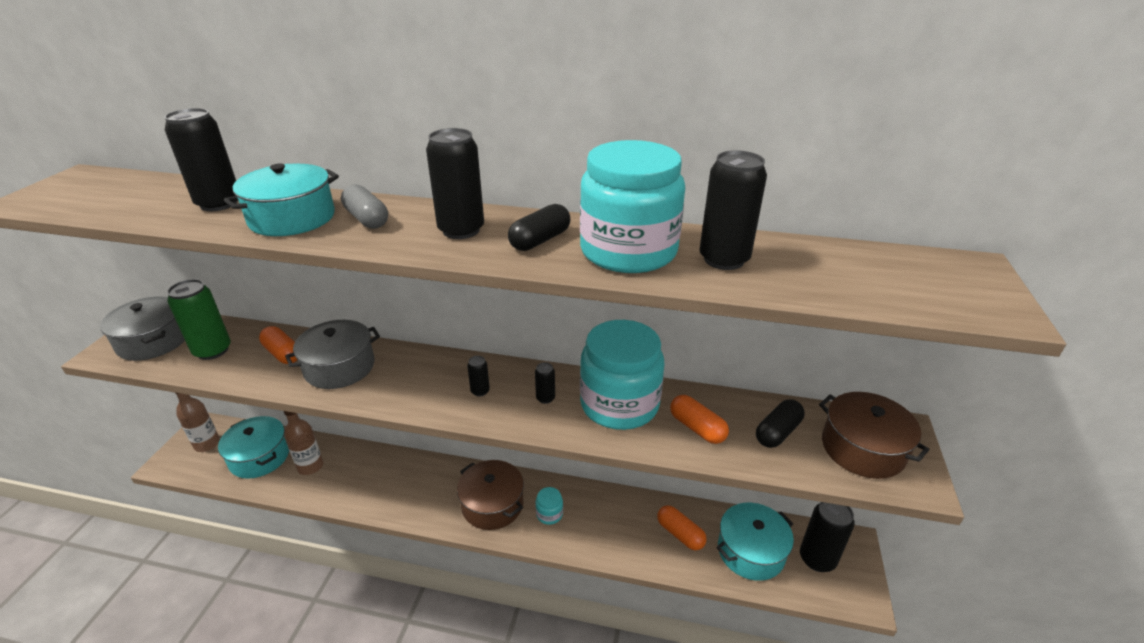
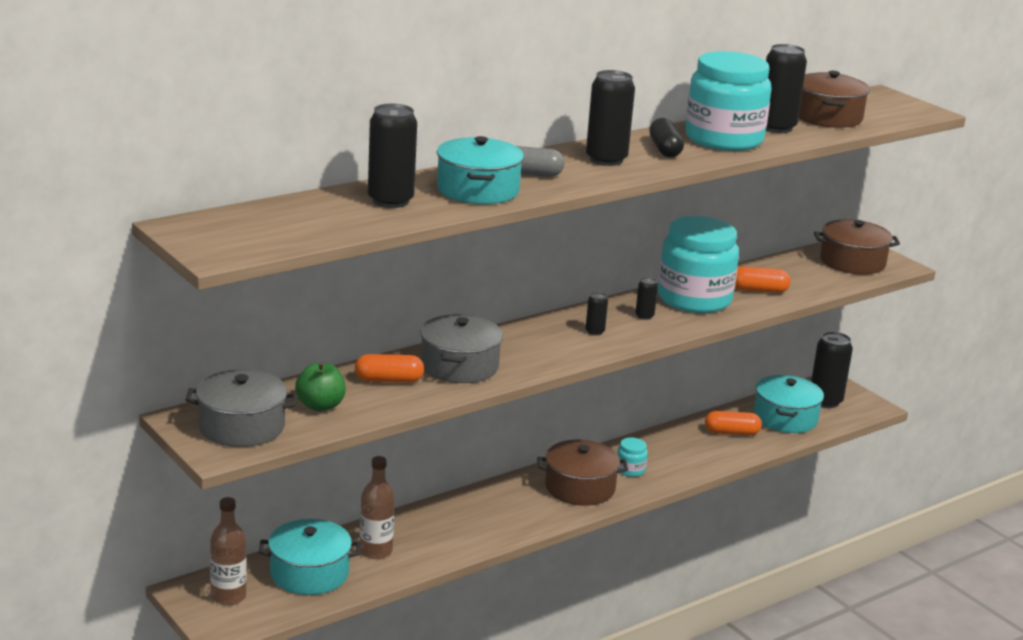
camera: 50 degrees left, 10 degrees down
(212, 350) = (320, 406): green can -> green apple
(777, 432) = (801, 273): black capsule -> none
(822, 269) = (827, 117): none -> brown pot

